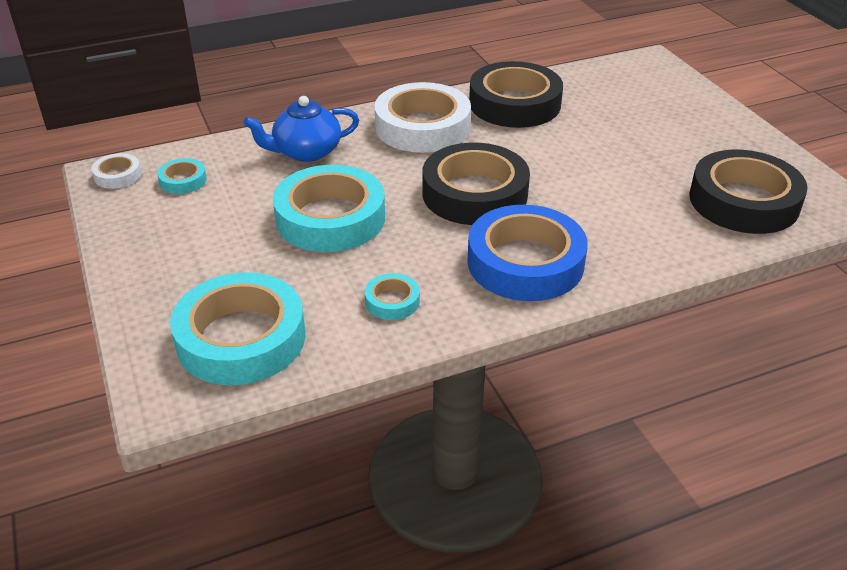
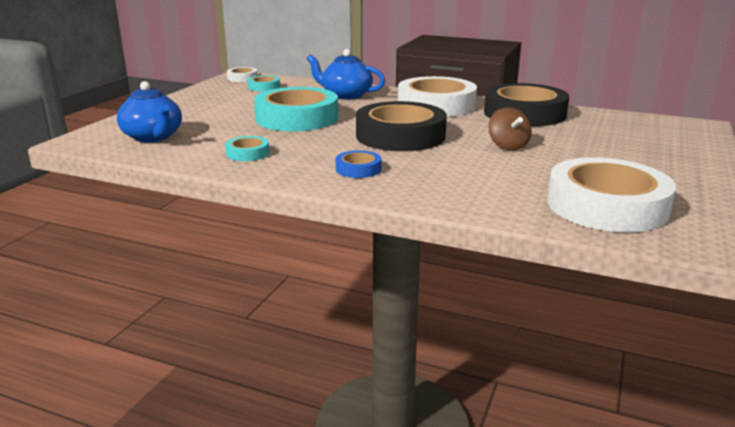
camera: 45 degrees right, 15 degrees down
(241, 338) = (153, 137): turquoise tape -> blue teapot
(525, 262) = (358, 169): blue tape -> blue tape, size x0.45
(577, 161) = (508, 146): none -> brown spinning top
(743, 201) = (607, 206): black tape -> white tape

